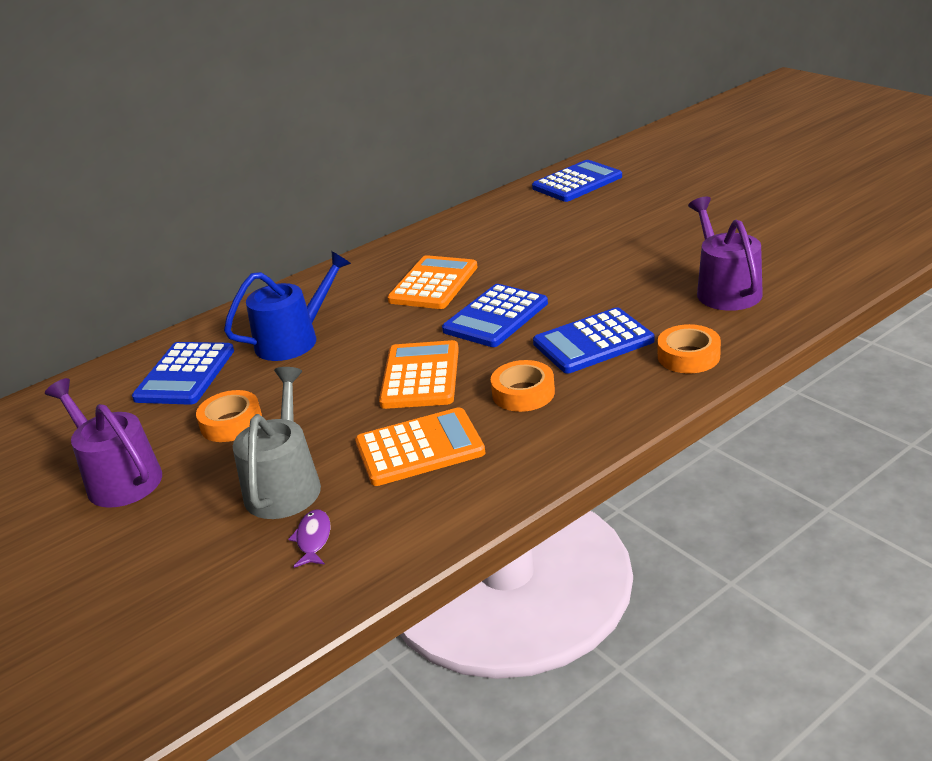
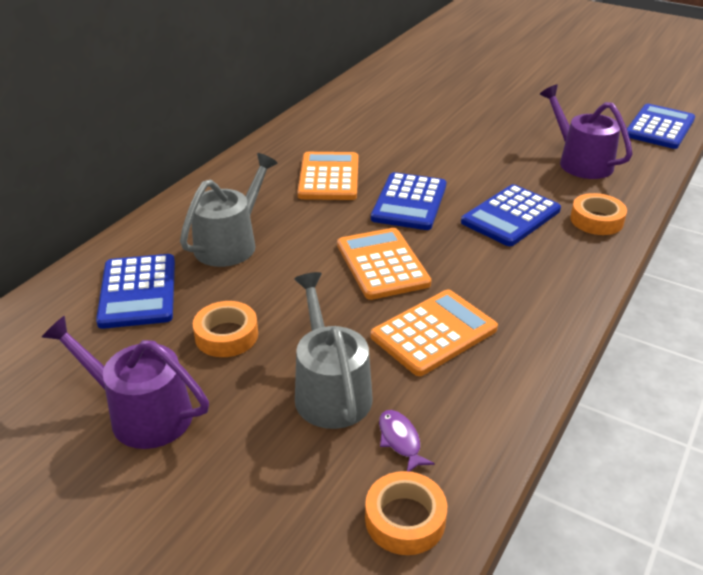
camera: 25 degrees left, 5 degrees up
(293, 340) = (230, 243): blue watering can -> grey watering can
(523, 393) = (487, 268): orange tape -> orange tape (405, 519)
(577, 182) = (389, 79): blue calculator -> blue calculator (659, 127)

